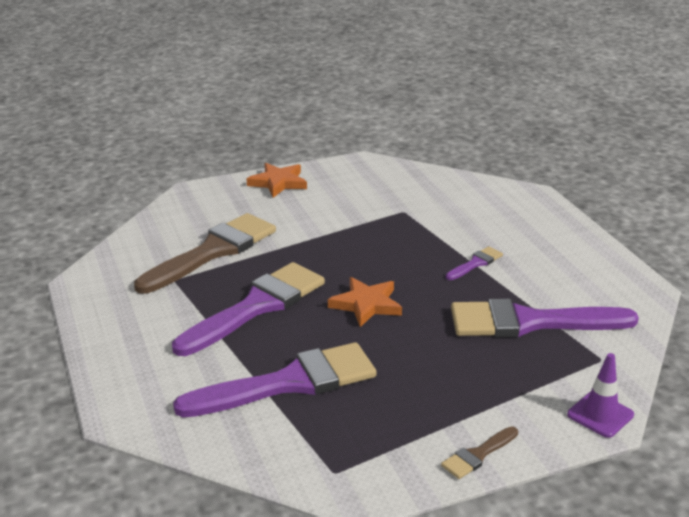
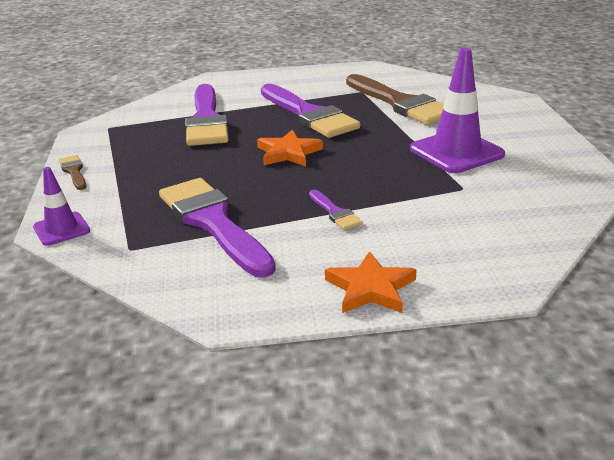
camera: 105 degrees right, 0 degrees up
(278, 183) = (535, 132): orange star -> orange star (370, 288)
(333, 216) = (456, 152): none -> purple traffic cone
(529, 322) = (213, 222): purple brush -> purple brush turned 45 degrees counterclockwise

